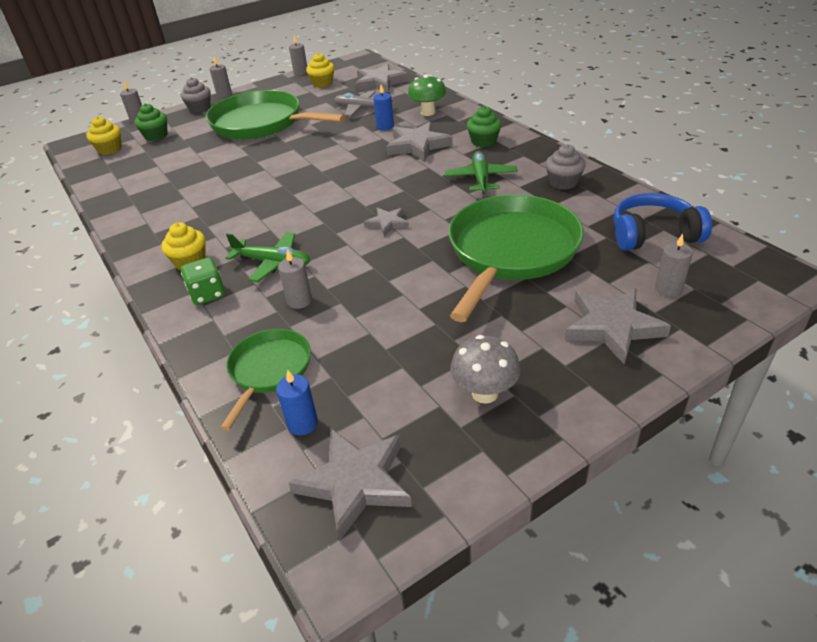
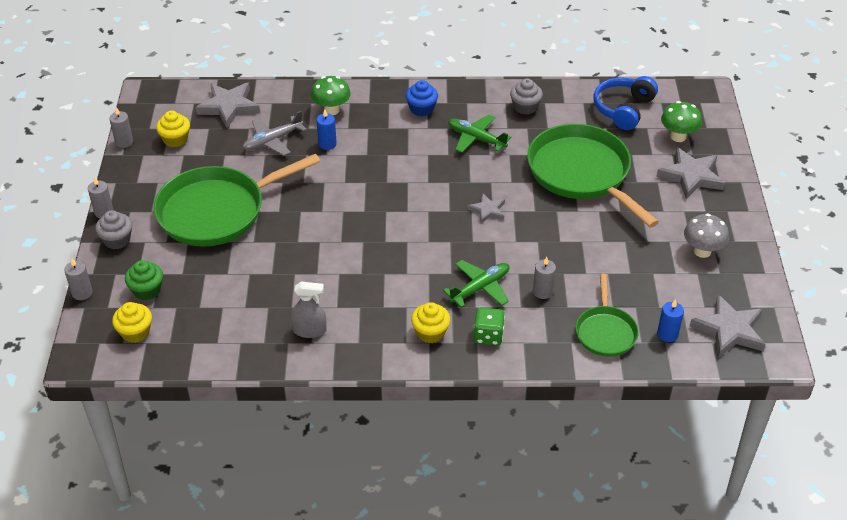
camera: 60 degrees left, 5 degrees up
(154, 207) = (309, 330): none -> grey spray bottle
(269, 370) = (605, 332): green pan -> green pan turned 135 degrees counterclockwise
(418, 145) = (385, 143): grey star -> none
(483, 141) = (421, 109): green cupcake -> blue cupcake
(668, 289) = (678, 137): grey candle -> green mushroom

